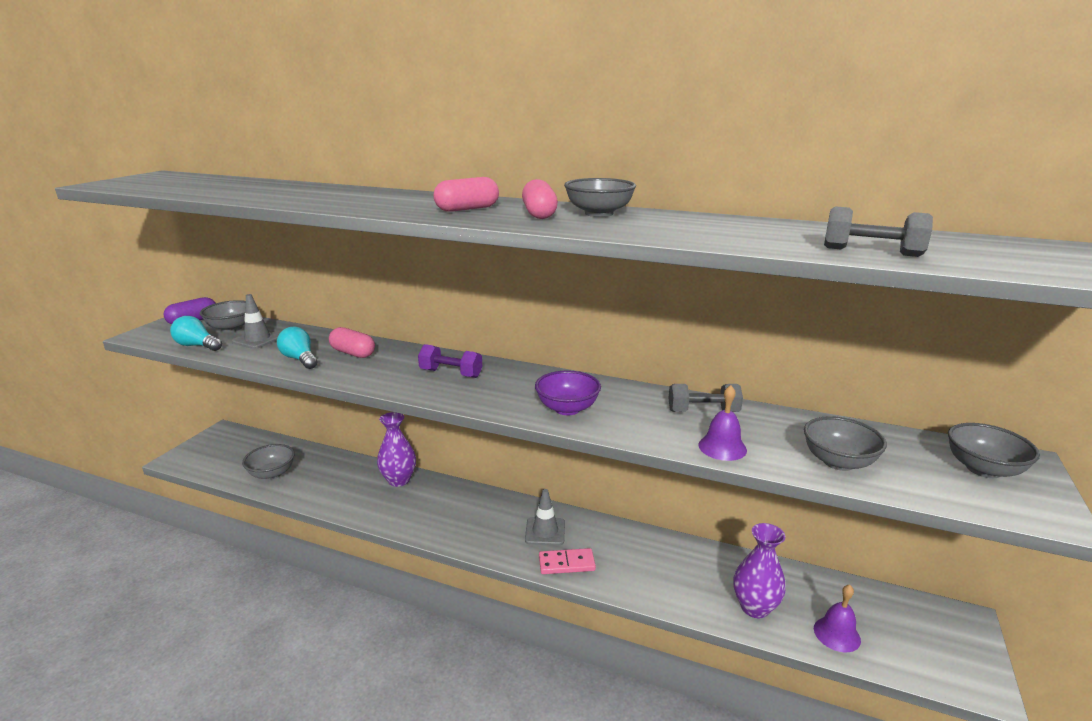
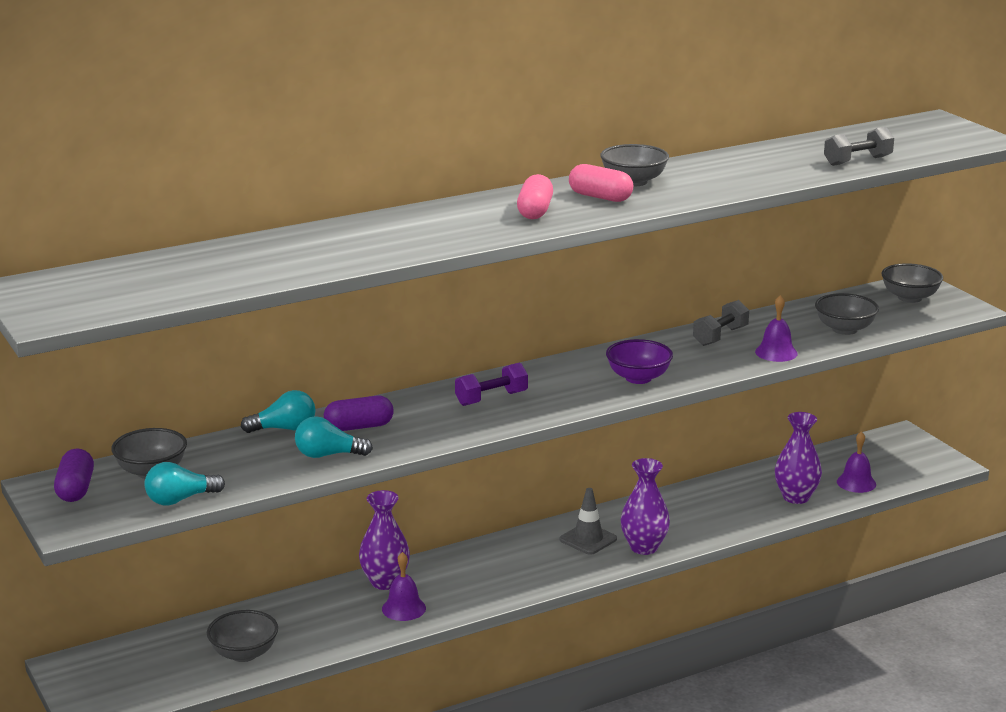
camera: 50 degrees left, 0 degrees up
(257, 339) = (222, 464): grey traffic cone -> none
(326, 337) = (284, 429): none -> turquoise light bulb
(353, 353) = (359, 427): pink capsule -> purple capsule
(373, 502) = (404, 608): none -> purple bell
(566, 563) = (644, 547): pink domino -> purple vase

